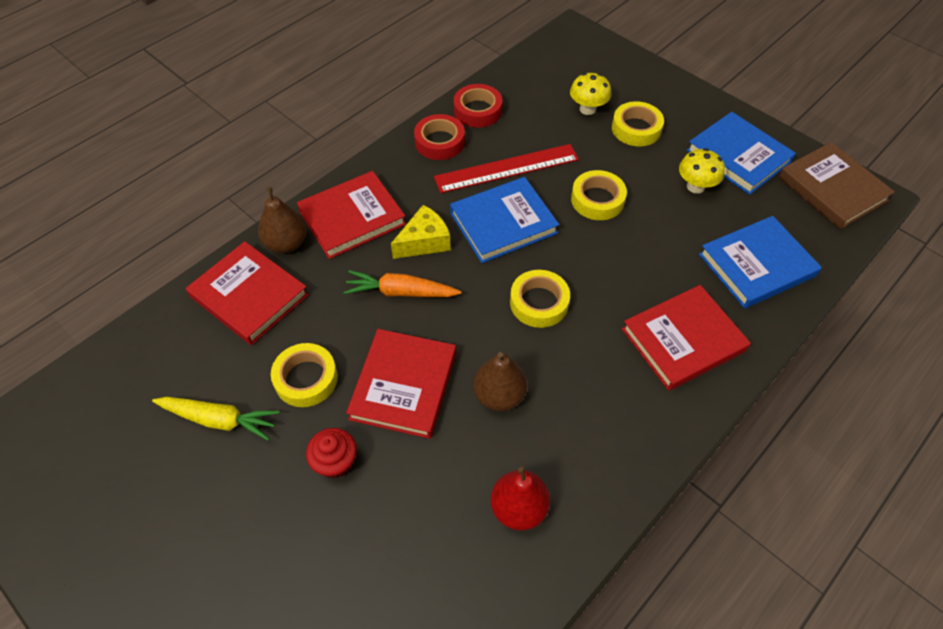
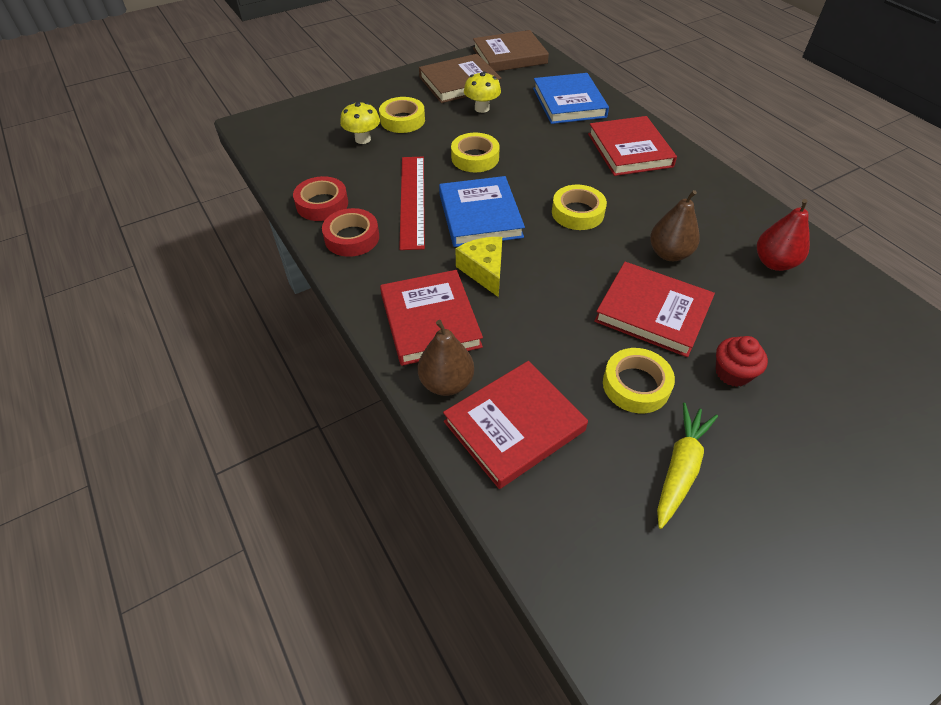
camera: 75 degrees left, 5 degrees down
(401, 292) = (543, 297): orange carrot -> none
(738, 156) = (459, 83): blue book -> brown book

